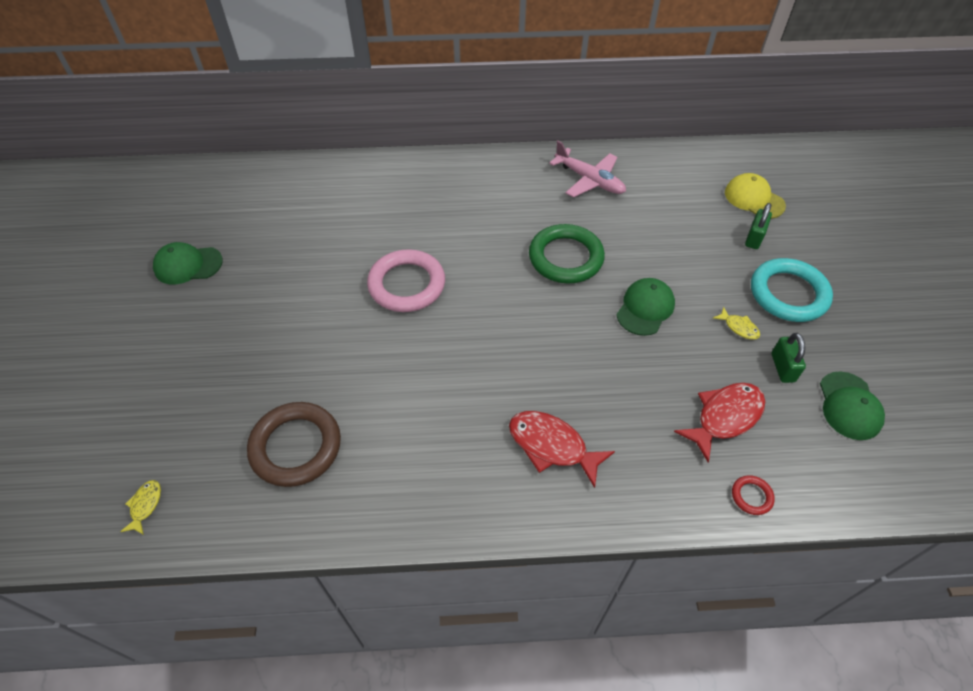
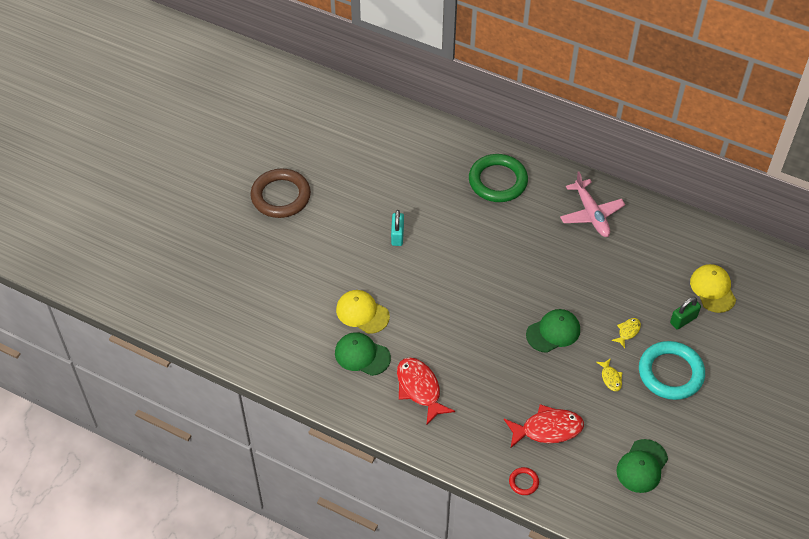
camera: 30 degrees right, 0 degrees up
(145, 505) = (163, 303): yellow fish -> yellow fish (628, 332)
(188, 265) = (260, 153): green cap -> green cap (362, 355)
(296, 447) = (264, 311): brown ring -> brown ring (281, 196)
(407, 284) = (397, 235): pink ring -> turquoise padlock
(423, 389) = (362, 313): none -> yellow cap
(565, 258) = (524, 268): green ring -> green ring (498, 181)
(782, 367) = (617, 419): green padlock -> none

